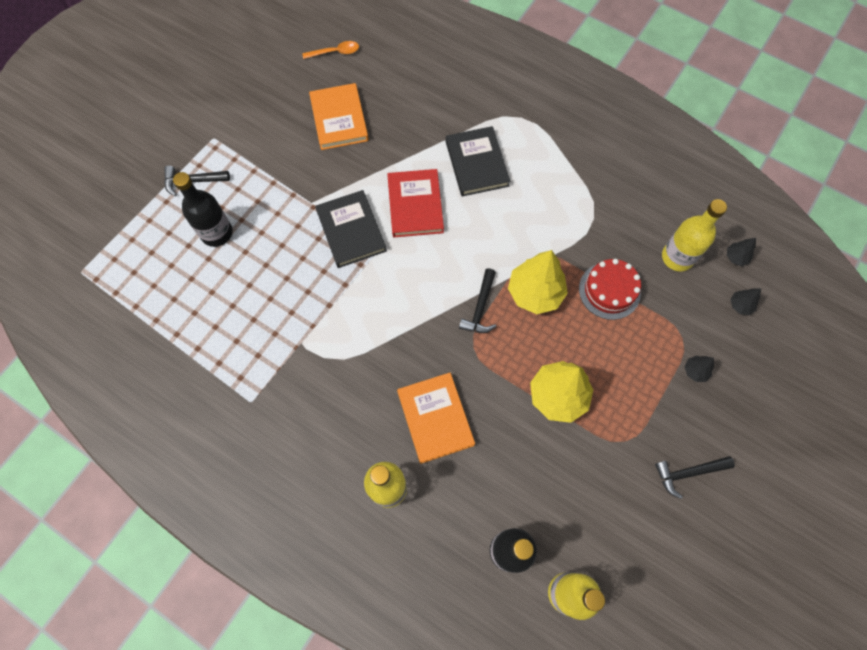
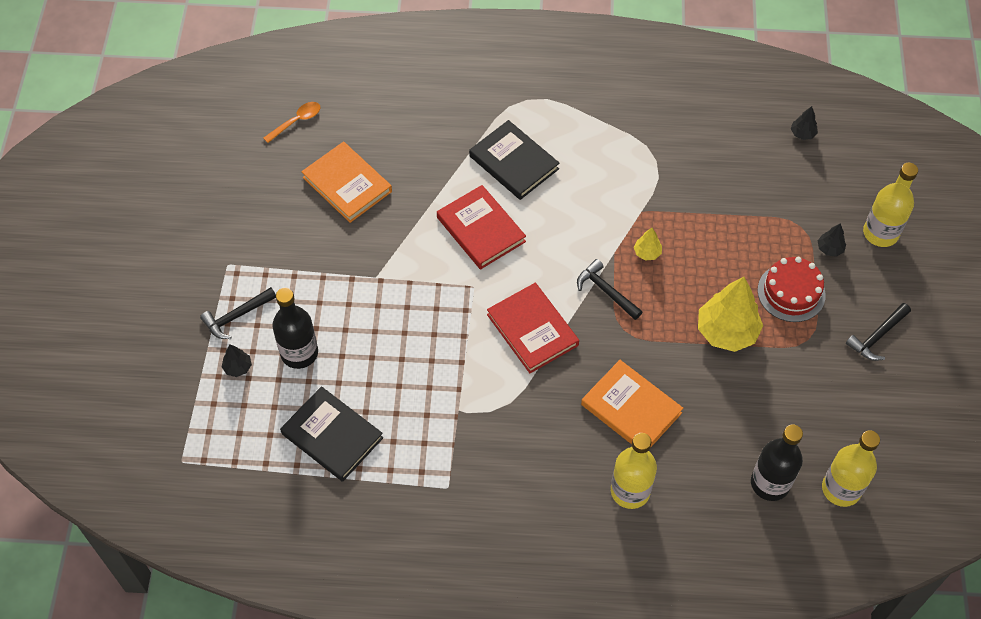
camera: 30 degrees left, 10 degrees down
(351, 231) = (434, 284): black book -> black book (332, 436)
(400, 308) = (532, 330): none -> red book
(480, 307) = (606, 291): black hammer -> black hammer turned 150 degrees clockwise
(535, 292) = (647, 253): yellow tree -> yellow tree, size x0.45
(609, 290) = (712, 217): red cake -> red cake (791, 292)
(677, 257) = (752, 158): yellow bottle -> yellow bottle (880, 233)
(740, 305) = (832, 174): black tree -> black tree (238, 367)

